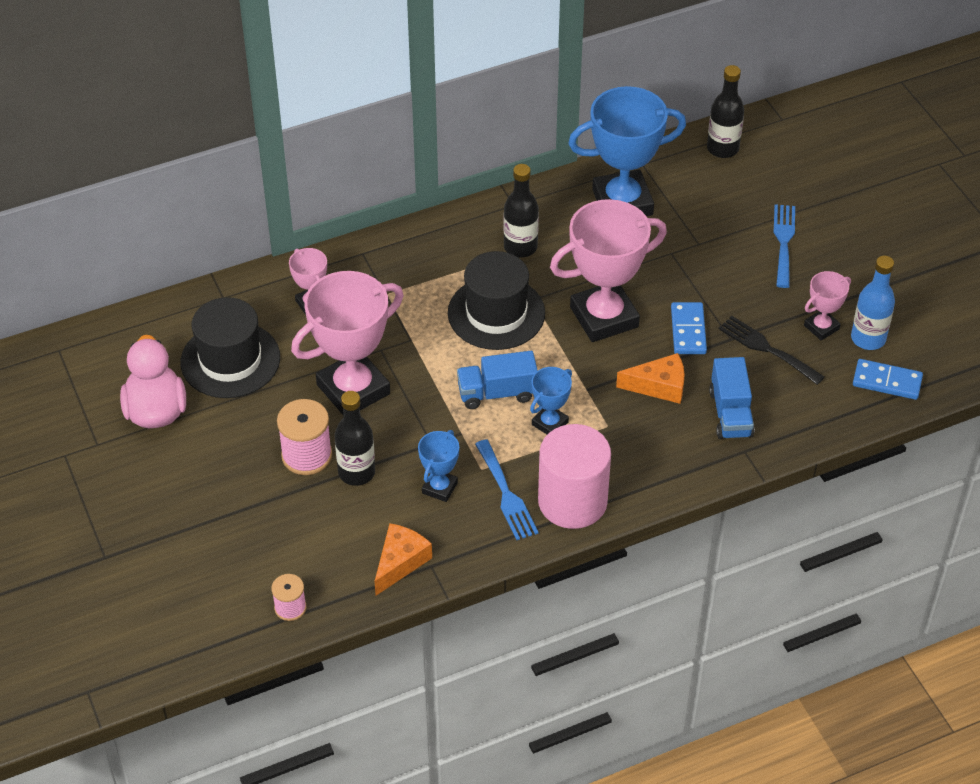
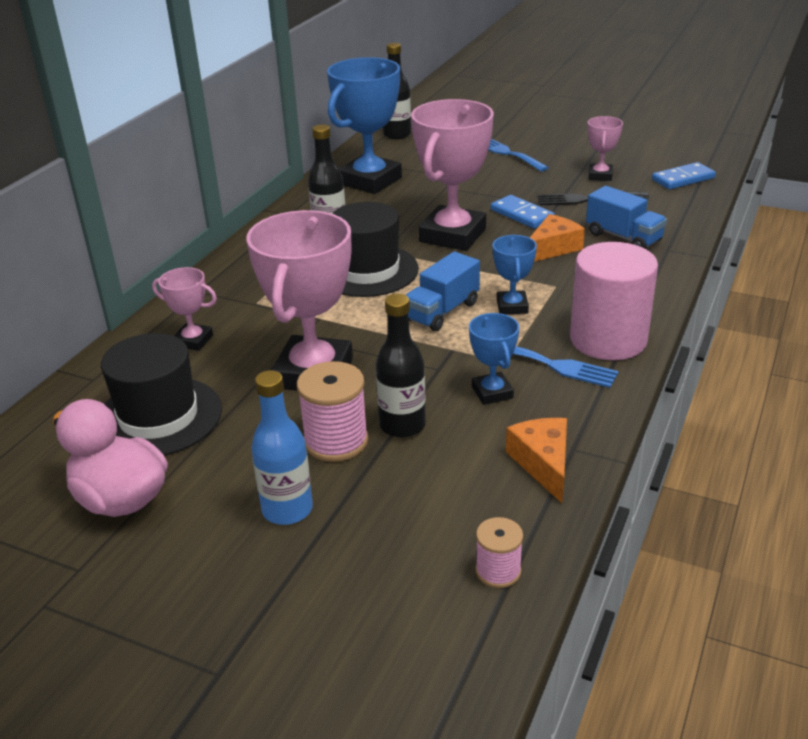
camera: 40 degrees left, 15 degrees down
(868, 338) = (635, 167): blue bottle -> blue bottle (287, 509)

